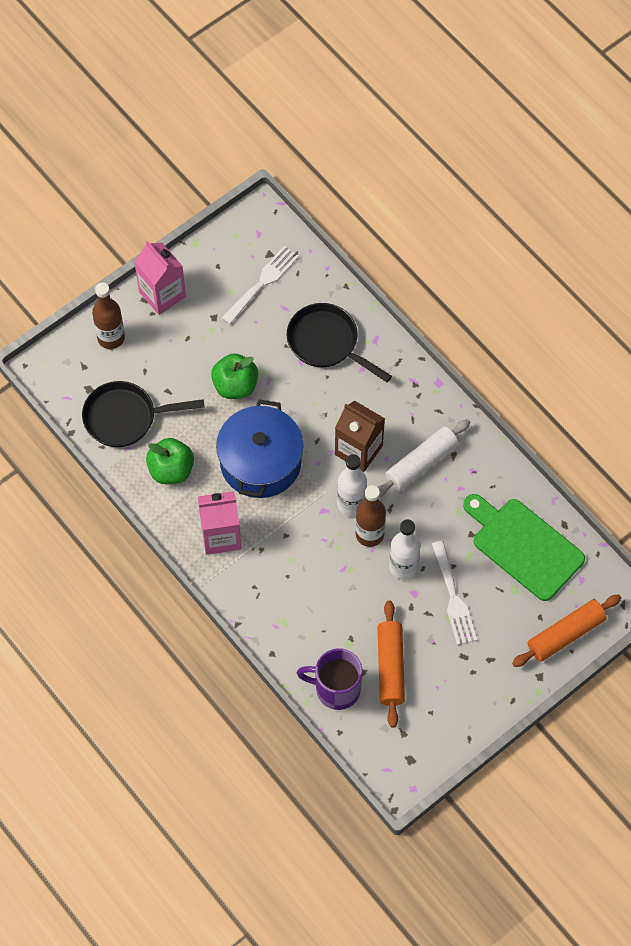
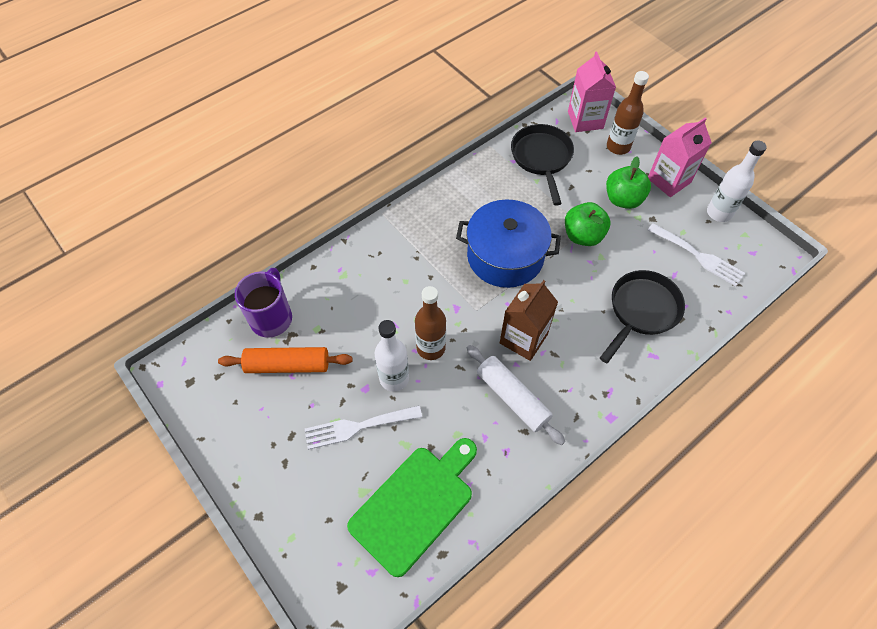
camera: 90 degrees right, 5 degrees down
(171, 470) = (493, 190): green apple -> green apple (623, 199)
(221, 536) = (430, 227): pink carton -> pink carton (585, 120)
(351, 504) = (463, 332): white bottle -> white bottle (719, 213)
(565, 634) = (305, 549): orange rolling pin -> none

